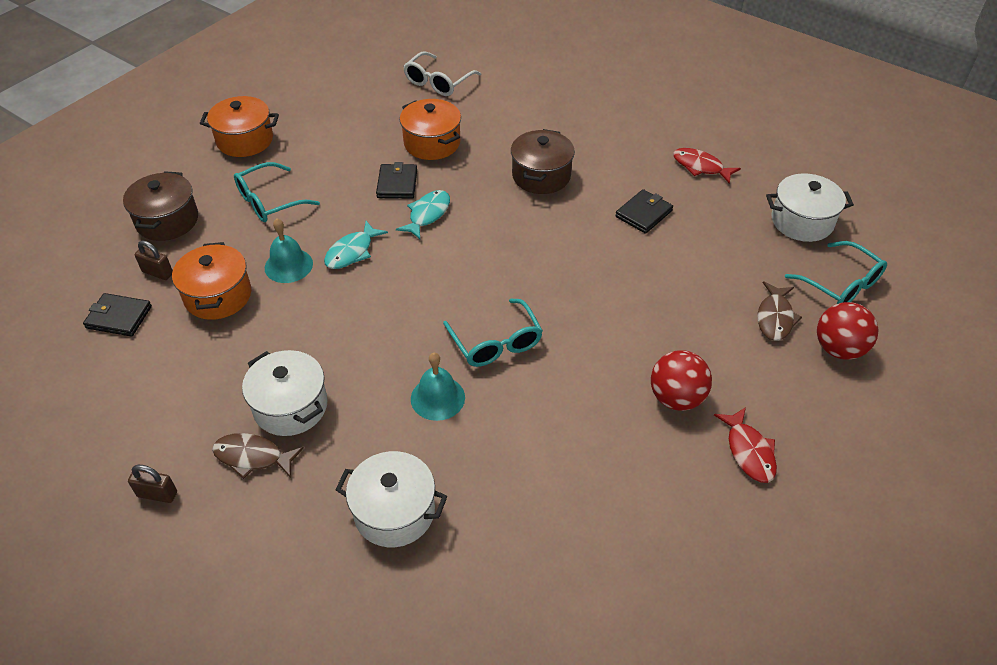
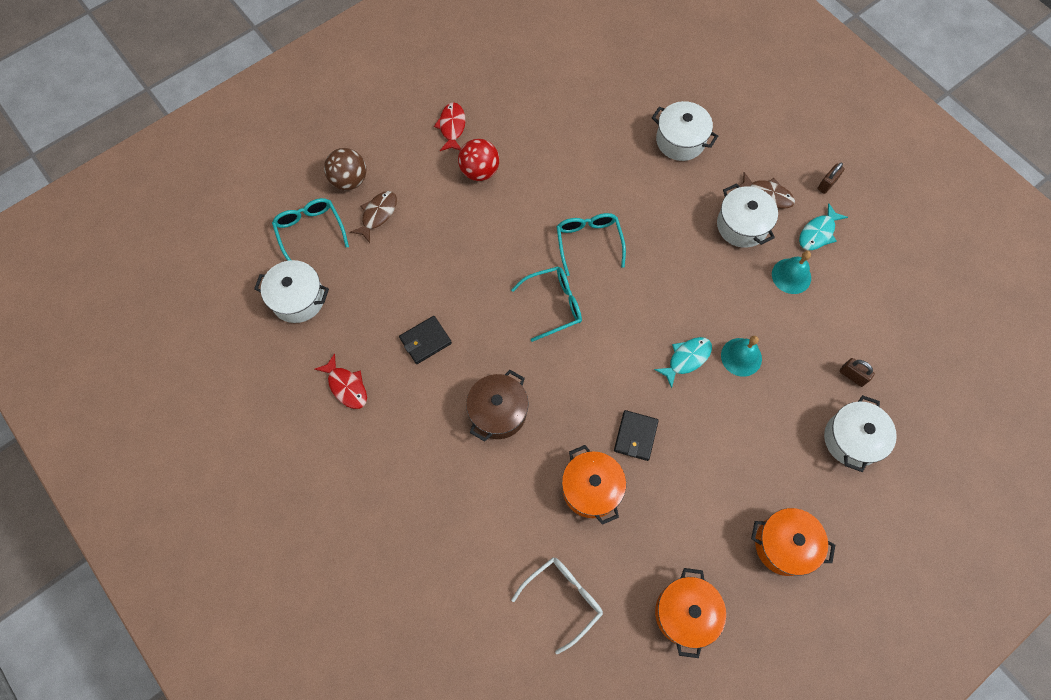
camera: 165 degrees left, 20 degrees up
(119, 317) = (877, 335): black wallet -> none
(157, 494) = (827, 184): brown padlock -> brown padlock turned 75 degrees counterclockwise
(167, 221) = (852, 439): brown pot -> white pot
(218, 296) = (799, 338): orange pot -> orange pot (685, 613)
(270, 201) = (757, 442): turquoise glasses -> turquoise glasses (553, 305)
(427, 214) = (614, 387): turquoise fish -> turquoise fish (818, 233)
(437, 398) = (640, 208): turquoise bell -> turquoise bell (791, 276)
(838, 349) = (349, 180): red ball -> brown ball

